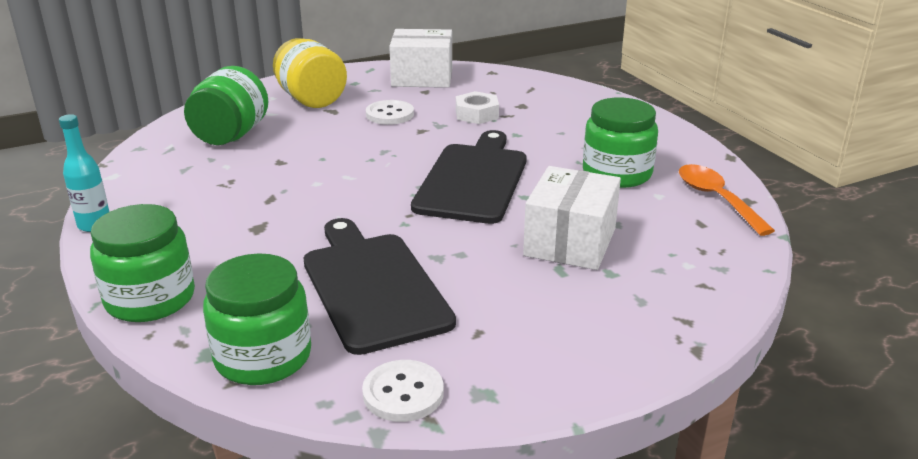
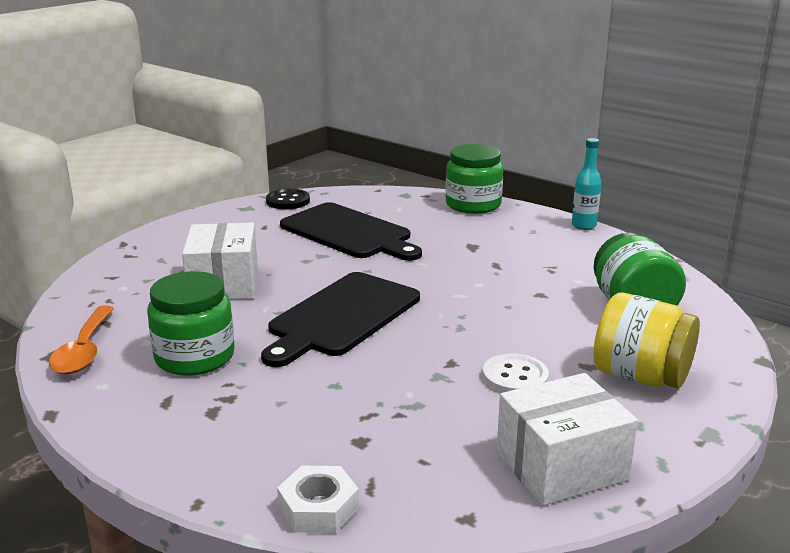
camera: 155 degrees right, 5 degrees down
(263, 357) = (375, 198): green jar -> none
(403, 393) = (288, 201): white button -> black button
(473, 180) = (341, 317): black cutting board -> black cutting board turned 45 degrees clockwise
(477, 114) = (409, 406): white nut -> white nut (318, 508)
(716, 199) = (84, 350): orange spoon -> orange spoon turned 45 degrees clockwise

